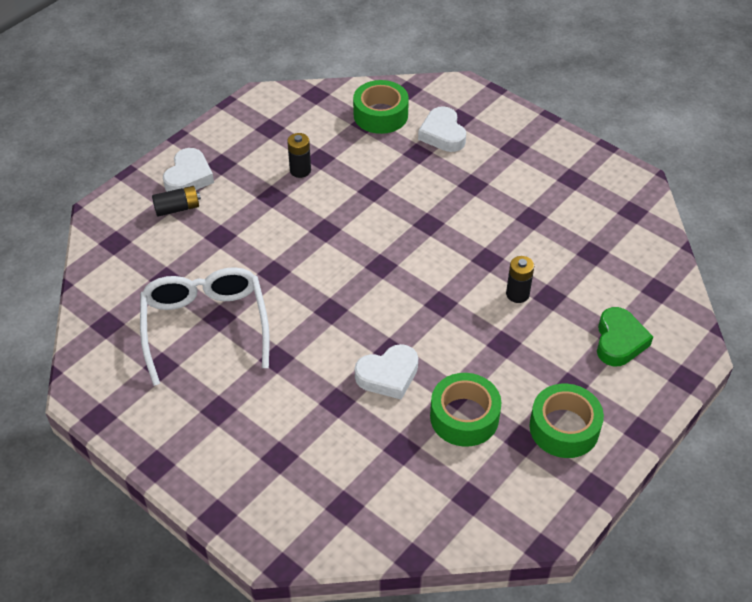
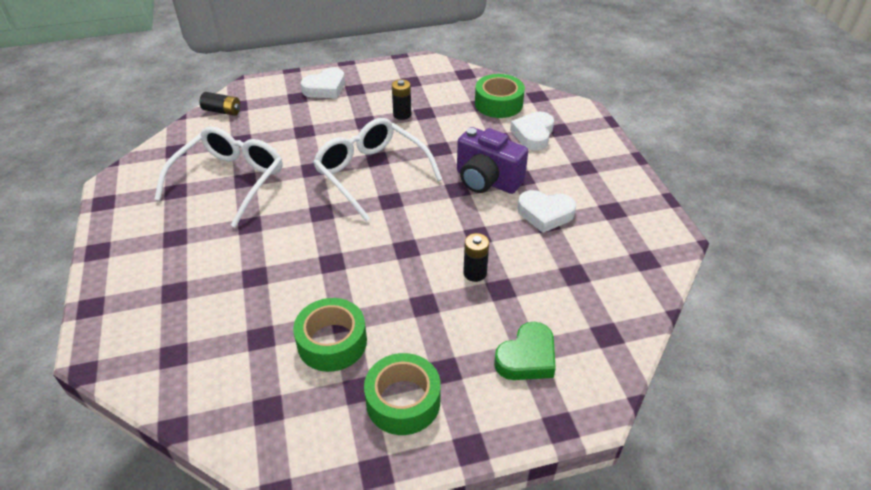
camera: 35 degrees right, 5 degrees down
(177, 208) = (297, 103): black battery -> black battery (222, 111)
(337, 248) = (372, 174): none -> white glasses
(388, 375) = (310, 278): white heart -> white heart (545, 214)
(446, 202) = (487, 181): none -> purple camera

